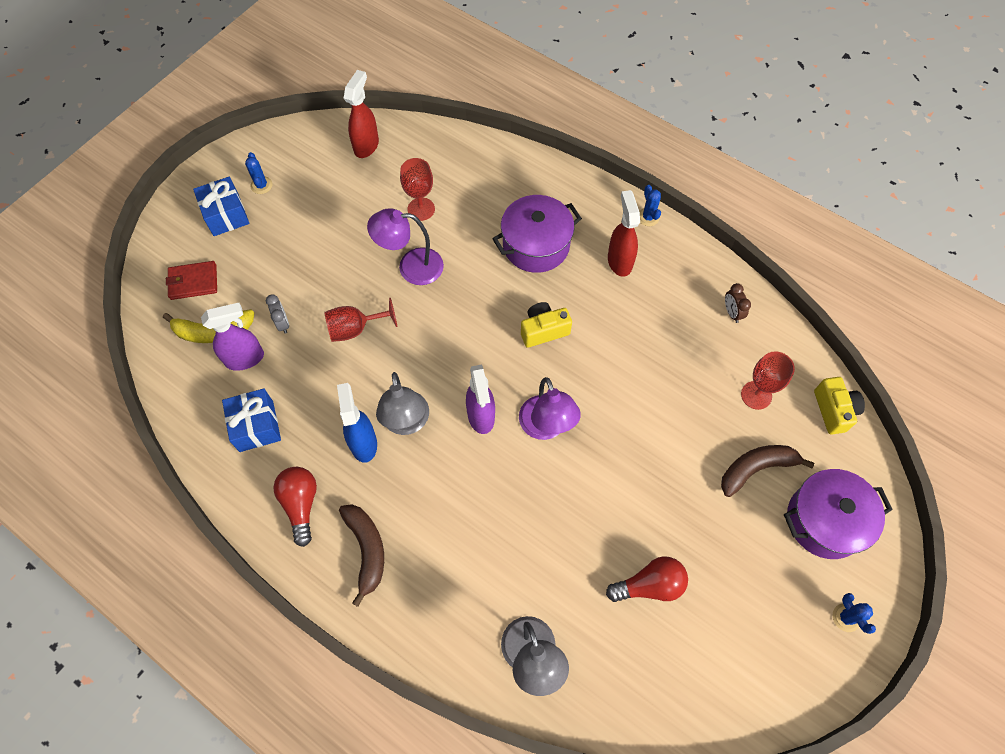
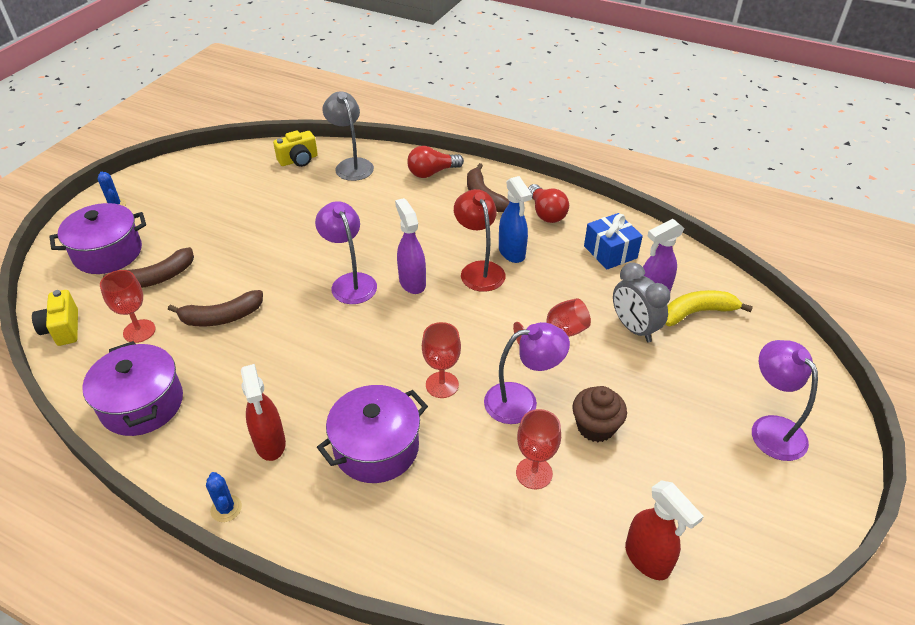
camera: 170 degrees right, 20 degrees down
(193, 282) = (751, 352): red wallet -> none
(226, 215) = (771, 428): blue gift -> purple lamp
(261, 185) = (755, 473): blue cactus -> none
(283, 323) = (633, 328): grey clock -> grey clock, size x1.82
(360, 236) = (595, 427): none -> brown cupcake
(366, 145) = (647, 559): red spray bottle -> red spray bottle turned 45 degrees counterclockwise
(406, 423) = (479, 270): grey lamp -> red lamp
(474, 292) = (442, 385): none -> red goblet
(543, 330) = (359, 358): yellow camera -> yellow camera (298, 160)
(649, 585) = (264, 204): red light bulb -> red light bulb (432, 173)
(677, 400) = (221, 317): none -> brown banana
(732, 313) = (142, 404): brown clock -> purple pot

